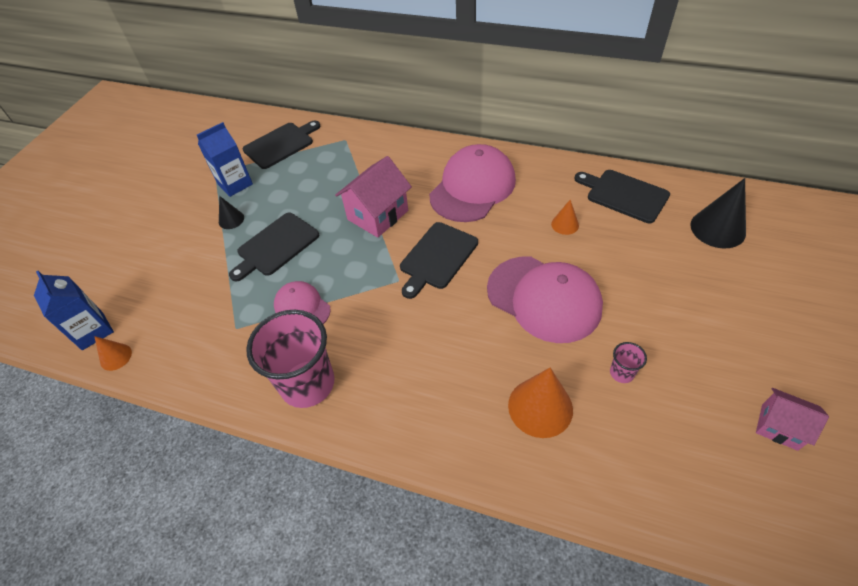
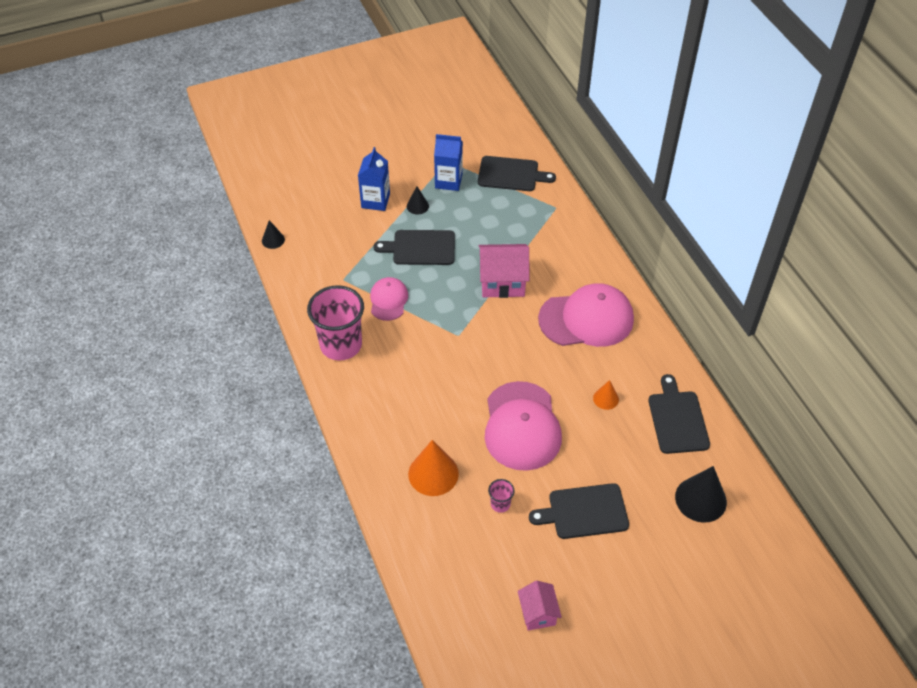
camera: 45 degrees right, 0 degrees up
(92, 331) = (277, 214): blue carton -> blue carton (375, 201)
(116, 357) = (273, 240): orange cone -> black cone
(437, 257) = (498, 343): black cutting board -> black cutting board (584, 511)

